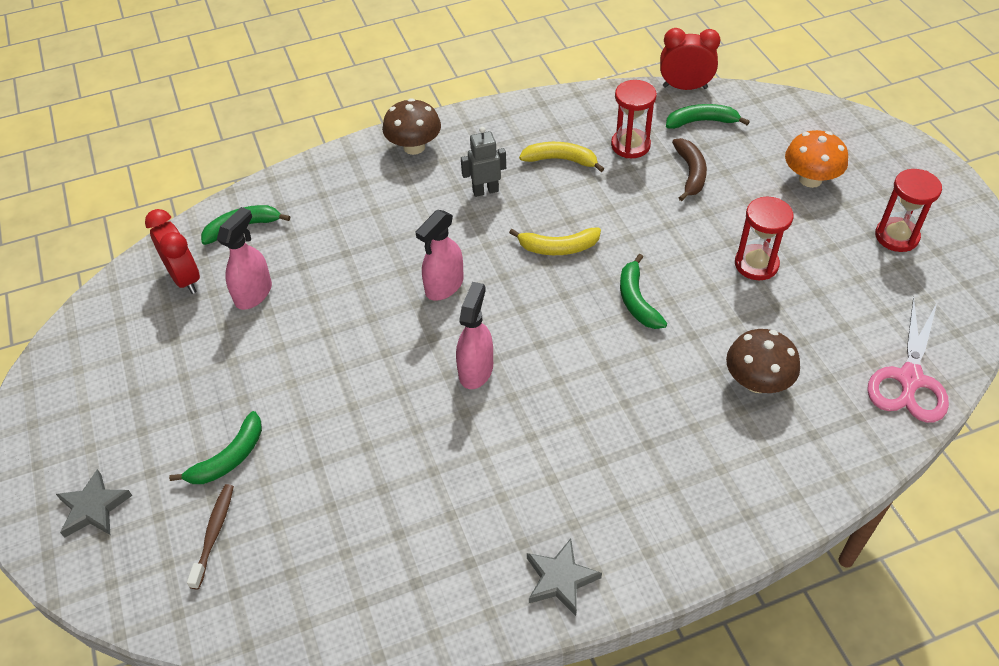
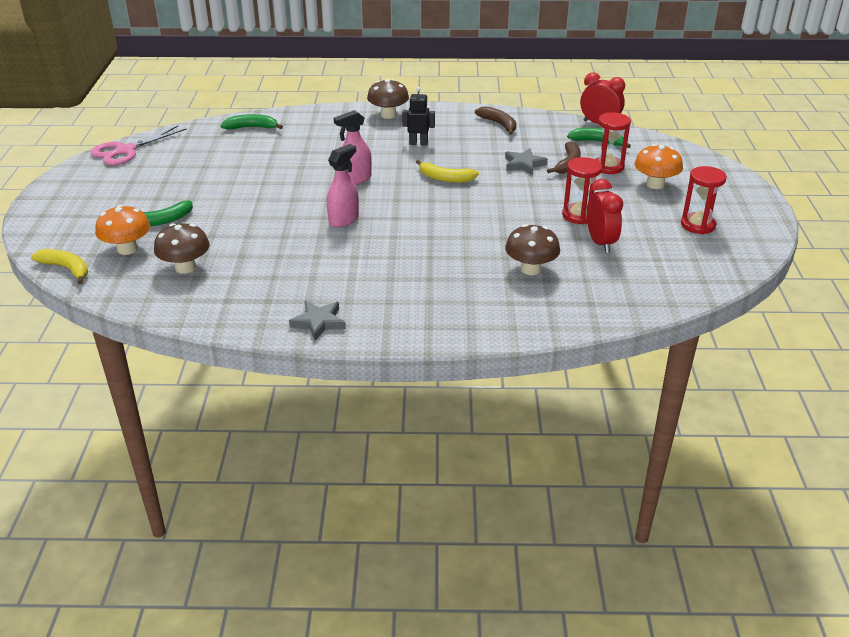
camera: 20 degrees right, 15 degrees down
(93, 508) = (70, 222): grey star -> grey star (524, 164)
(185, 278) = (200, 141): red clock -> red clock (600, 243)
(214, 533) = (127, 249): brown toothbrush -> orange mushroom
(253, 293) = (234, 156): pink spray bottle -> none
(319, 540) = (185, 267): none -> brown mushroom
(485, 191) = (418, 143): grey robot -> black robot
(560, 160) = (481, 140): yellow banana -> yellow banana (66, 269)
(565, 123) = (499, 124): none -> brown banana
(630, 145) = (536, 143): red hourglass -> red hourglass (608, 167)
(637, 301) = (478, 213): green banana -> none
(909, 379) = (646, 294): pink scissors -> pink scissors (126, 150)

